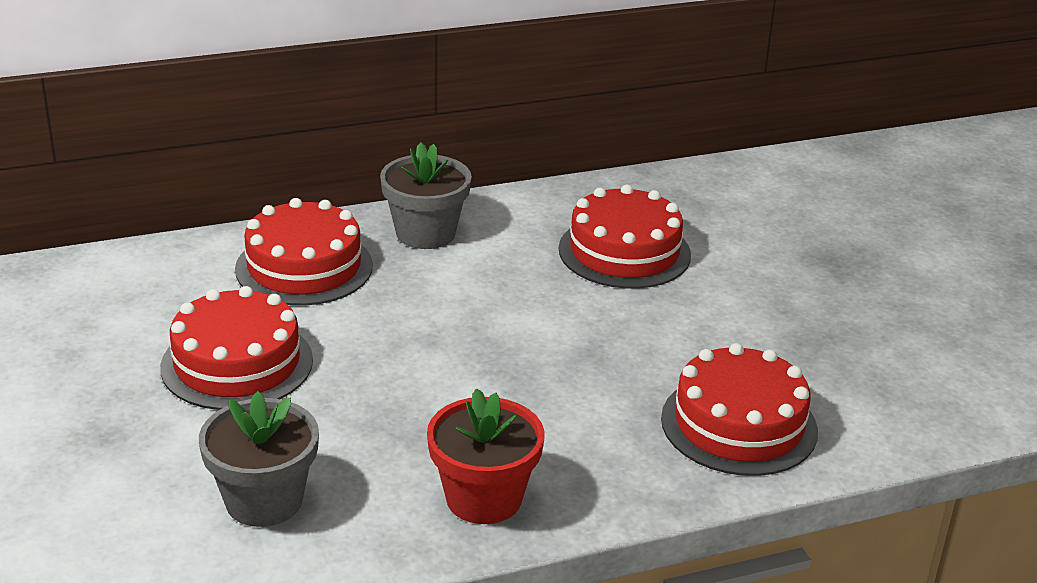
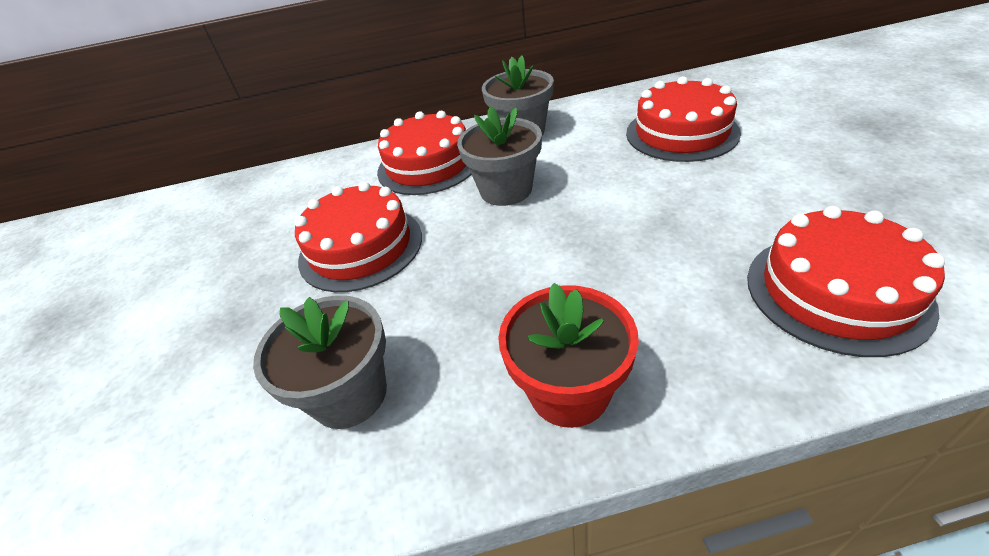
camera: 15 degrees right, 10 degrees up
(409, 307) = (506, 190): none -> grey flower pot

